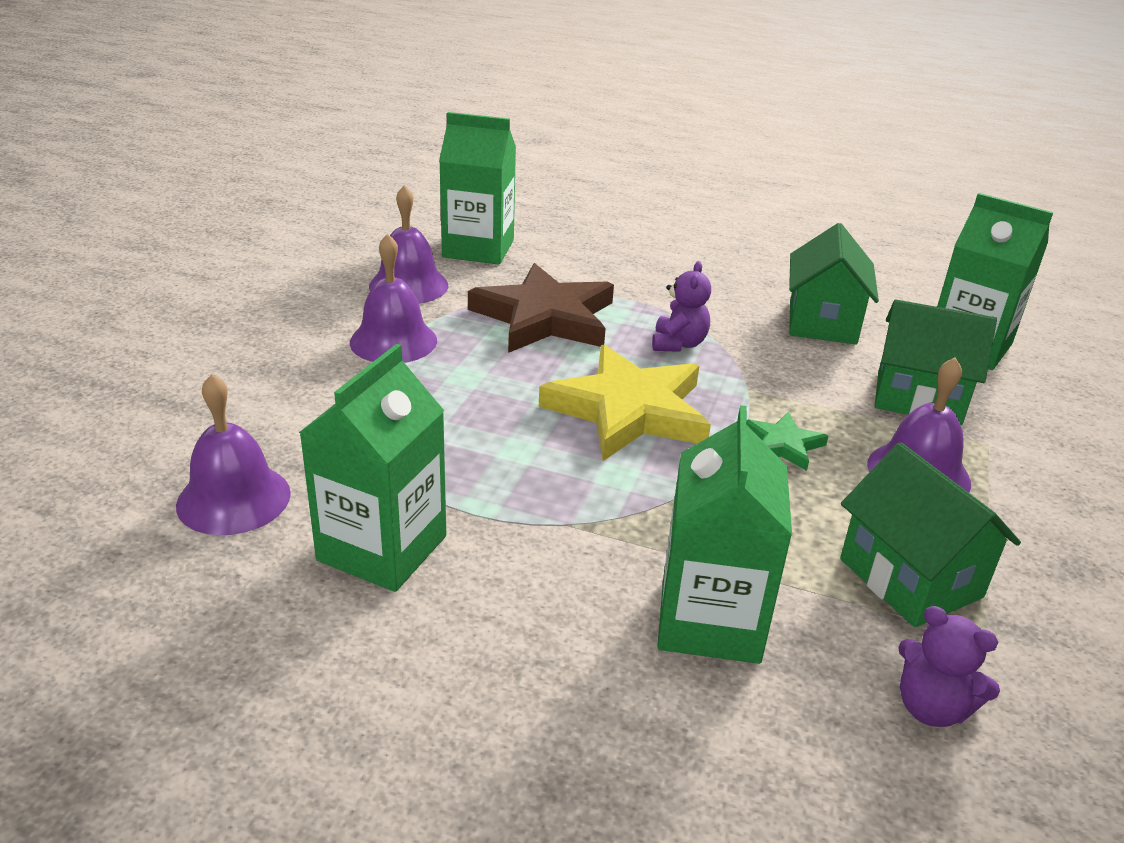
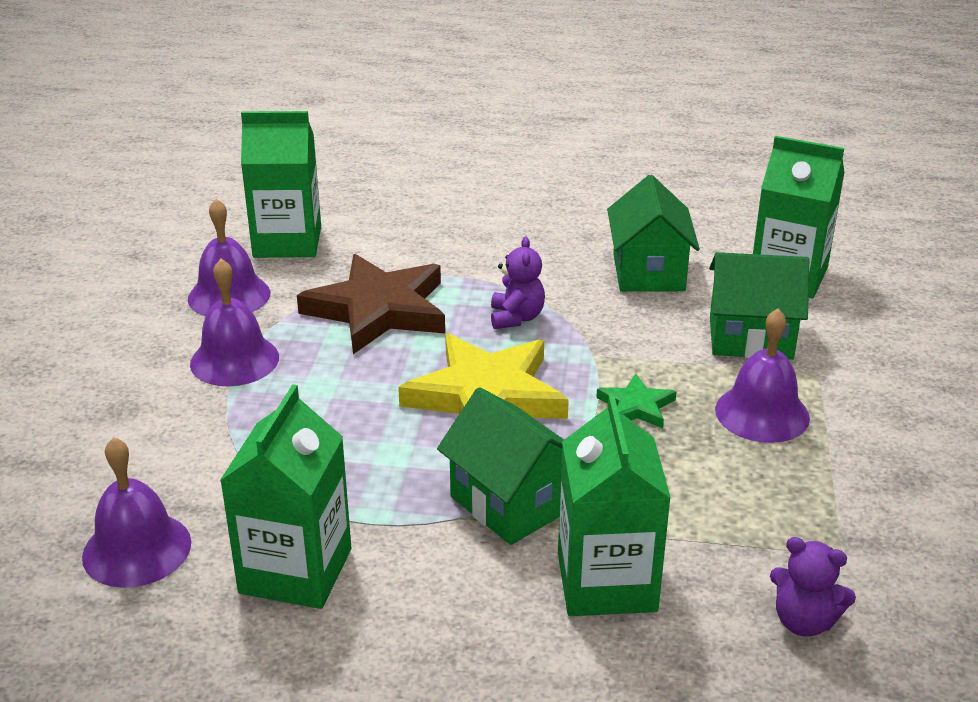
camera: 10 degrees left, 0 degrees up
(910, 578) = (770, 513): green house -> green house (511, 503)

